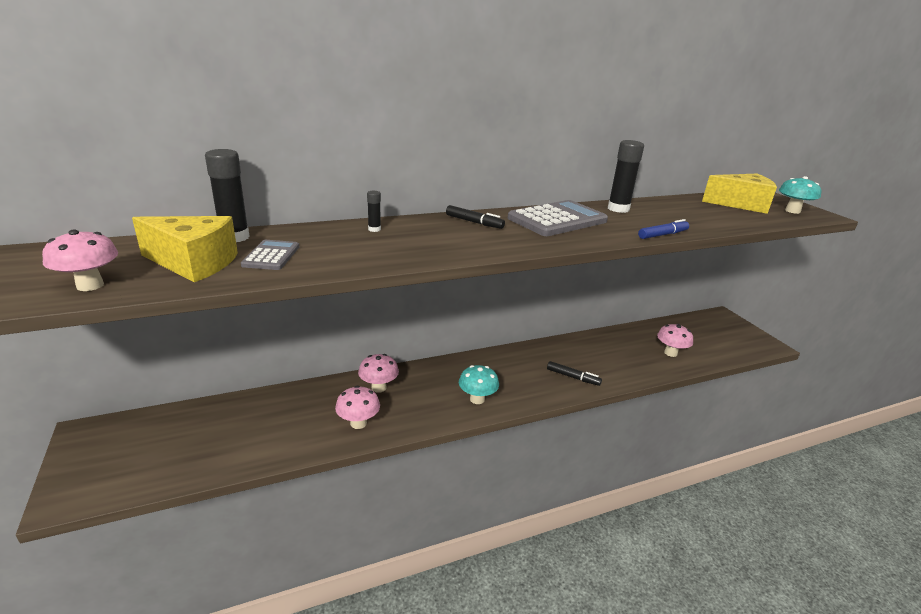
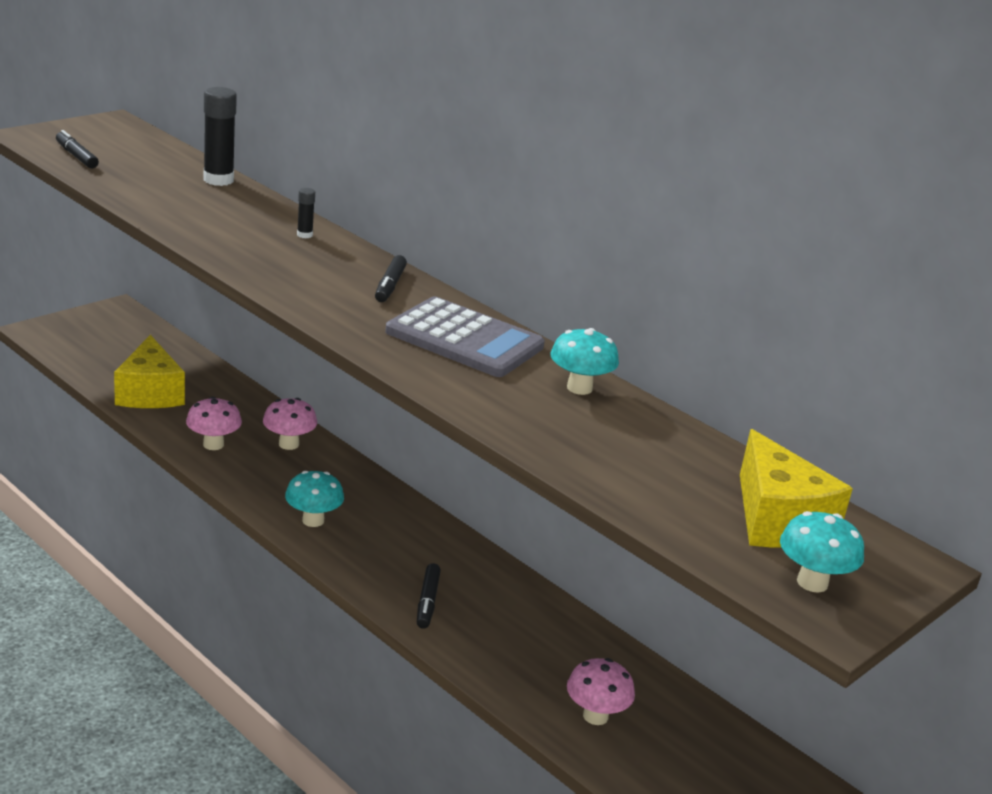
camera: 65 degrees right, 0 degrees up
(90, 285) = (76, 156): pink mushroom -> black marker
(194, 263) = (145, 178): yellow cheese -> yellow cheese (149, 393)
(271, 256) = (187, 202): grey calculator -> none
(618, 209) = (579, 388): black glue stick -> turquoise mushroom
(662, 235) = (485, 421): blue marker -> none

